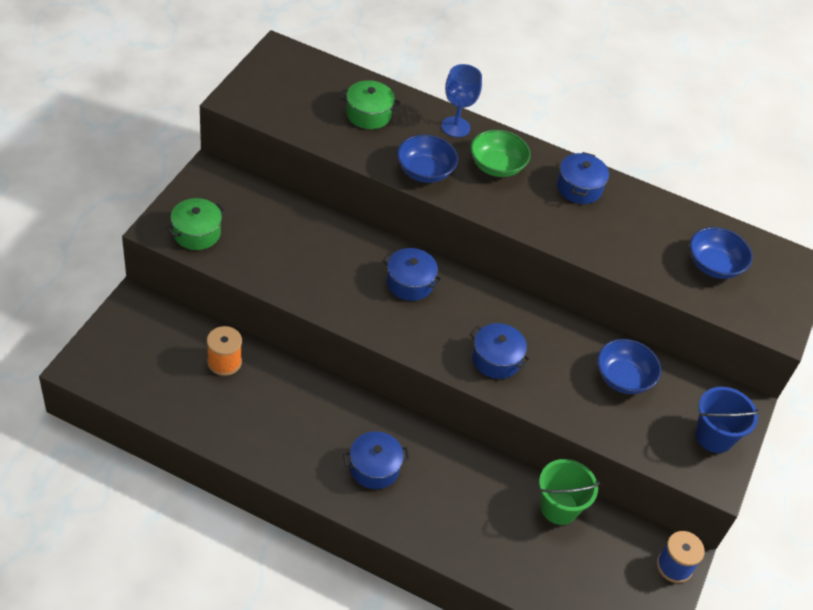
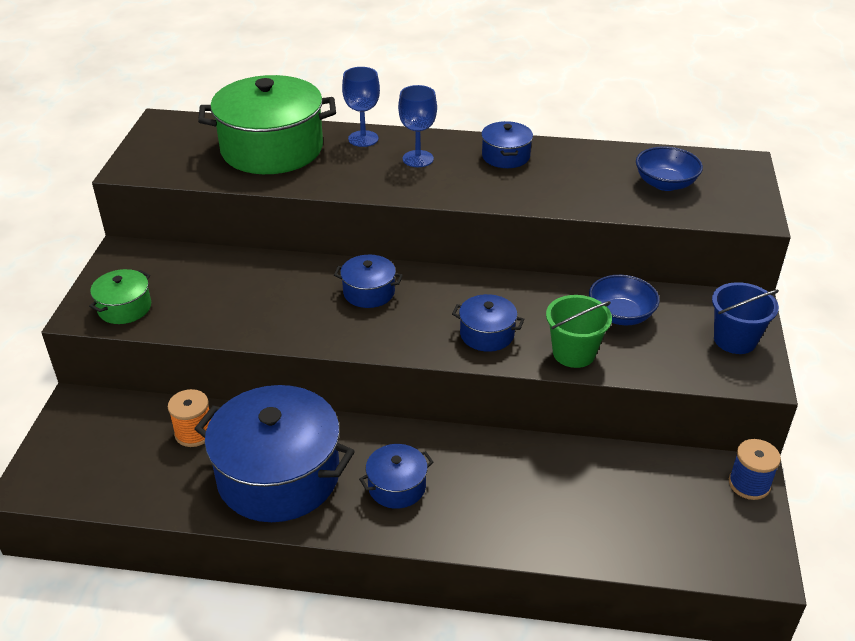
camera: 10 degrees left, 10 degrees down
(281, 425) = (278, 475): none -> blue pot
(368, 114) = (272, 149): green pot -> green pot, size x2.14
(425, 171) = (348, 180): blue bowl -> none
(496, 166) = (418, 159): green bowl -> blue goblet
(559, 507) = (606, 465): green bucket -> green bucket (574, 353)

